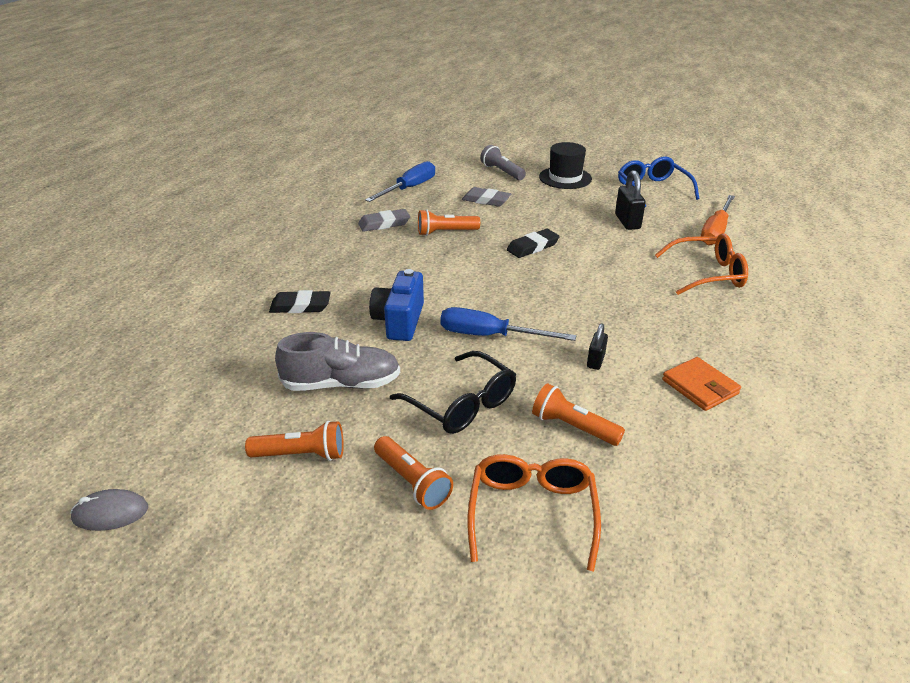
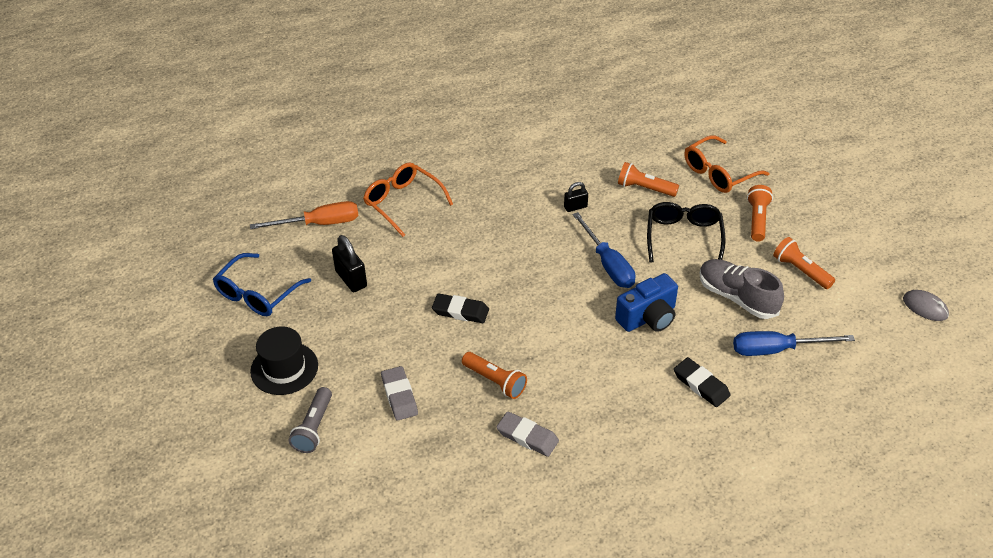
camera: 130 degrees left, 10 degrees up
(409, 188) = (432, 477): blue screwdriver -> blue screwdriver (776, 349)
(573, 427) = (645, 188): orange flashlight -> orange flashlight turned 120 degrees clockwise
(627, 222) = (351, 279): black padlock -> black padlock turned 75 degrees counterclockwise
(700, 387) = (550, 160): orange wallet -> none

